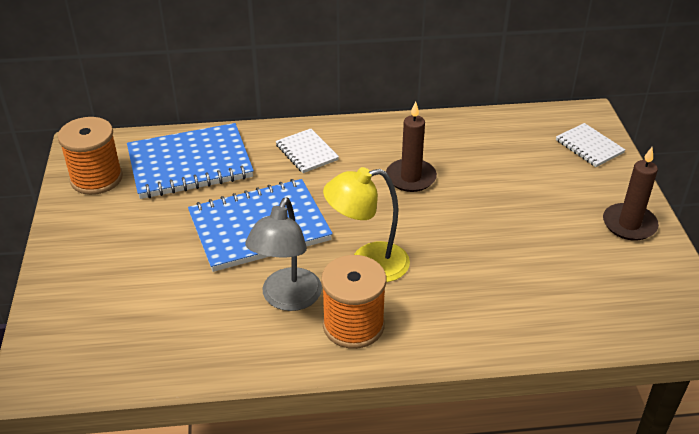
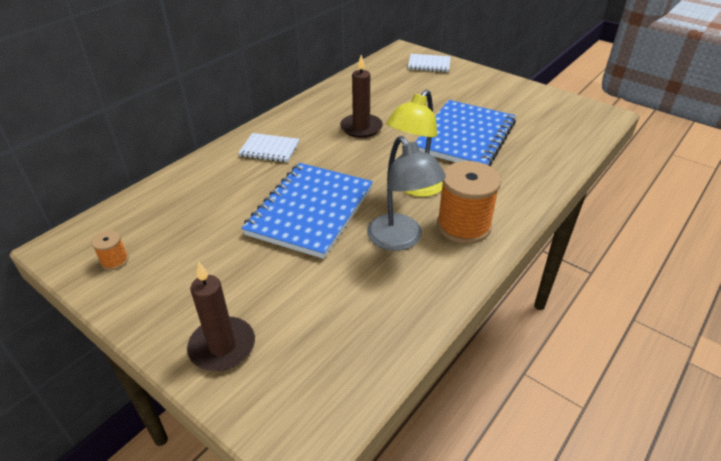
camera: 45 degrees left, 0 degrees up
(96, 178) = (115, 261): orange spool -> orange spool, size x0.46
(190, 164) = (188, 204): blue notebook -> blue notebook (465, 137)
(629, 224) = (506, 89): brown candle -> brown candle (222, 346)

